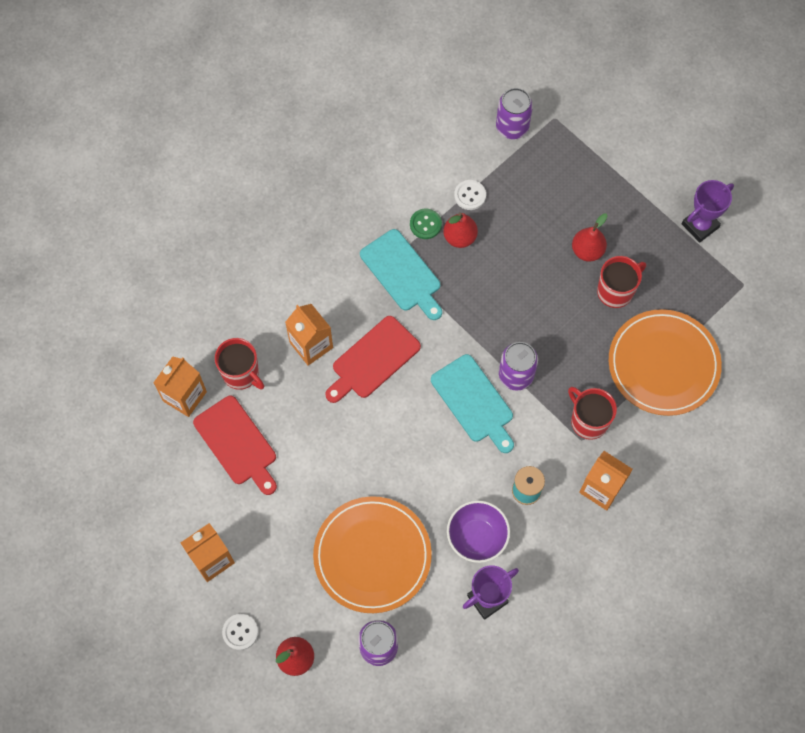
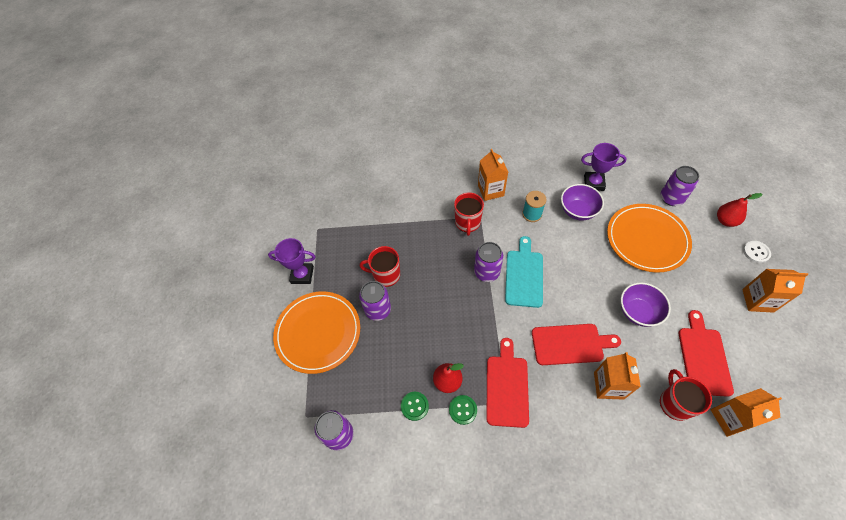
camera: 135 degrees left, 10 degrees down
(328, 448) = (638, 312): none -> purple bowl
(402, 273) = (507, 387): turquoise cutting board -> red cutting board
(470, 195) = (414, 406): white button -> green button
(587, 251) = (378, 310): red pear -> purple can
(663, 364) = (401, 222): orange plate -> orange plate (318, 333)

